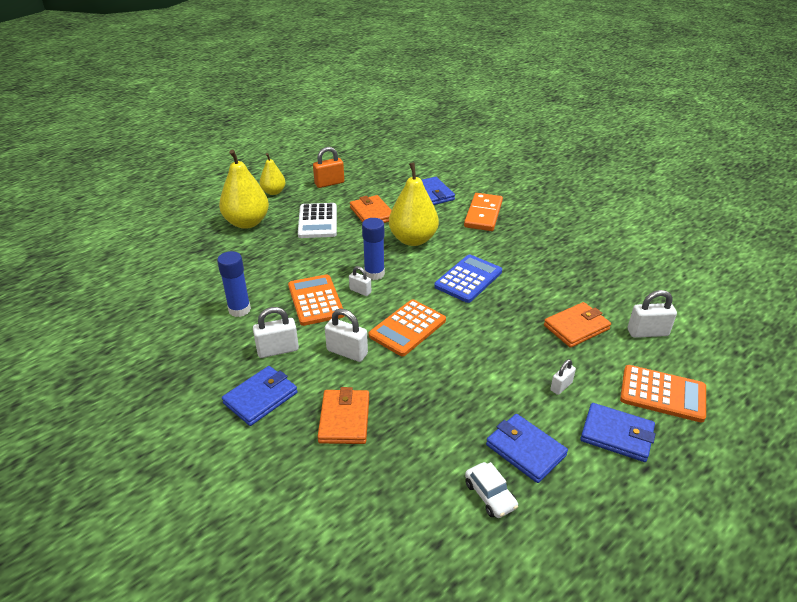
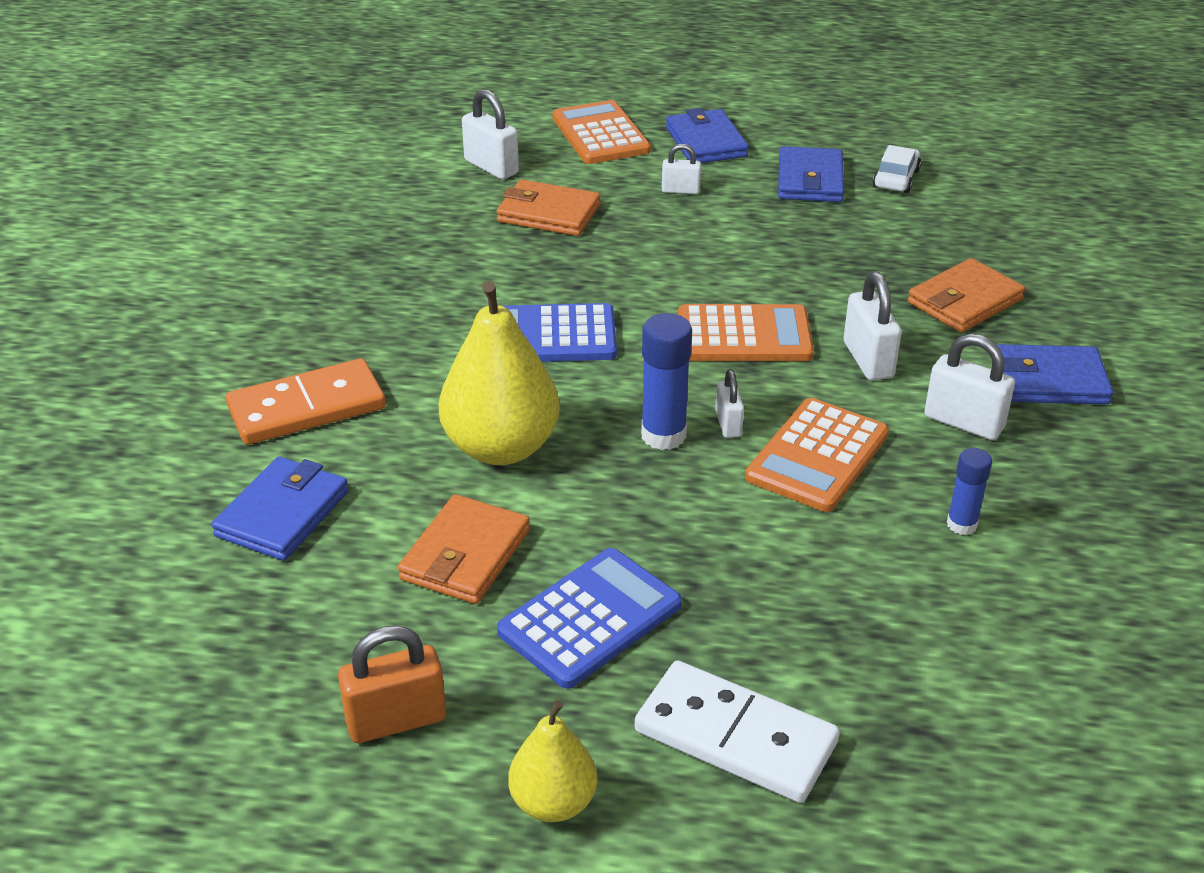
camera: 130 degrees left, 0 degrees up
(239, 310) = (961, 524): blue glue stick -> blue glue stick, size x0.62
(247, 222) = (735, 737): yellow pear -> white domino
(318, 221) = (590, 618): white calculator -> blue calculator
(329, 183) = (396, 721): orange padlock -> orange padlock turned 45 degrees counterclockwise

